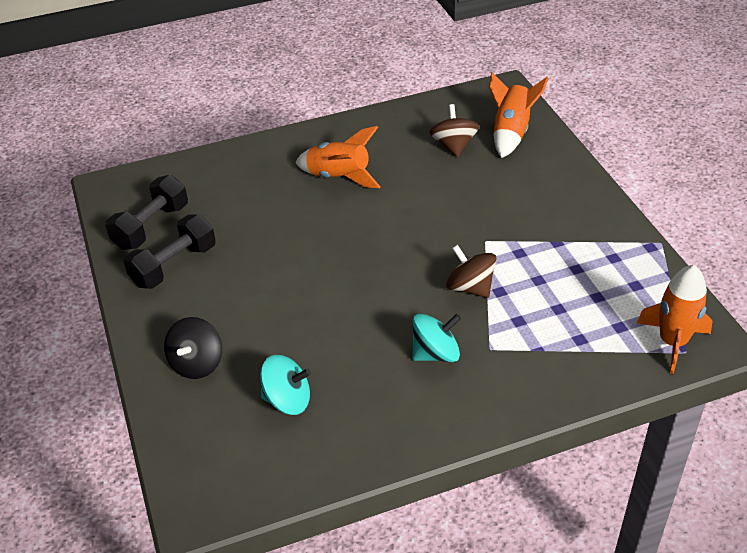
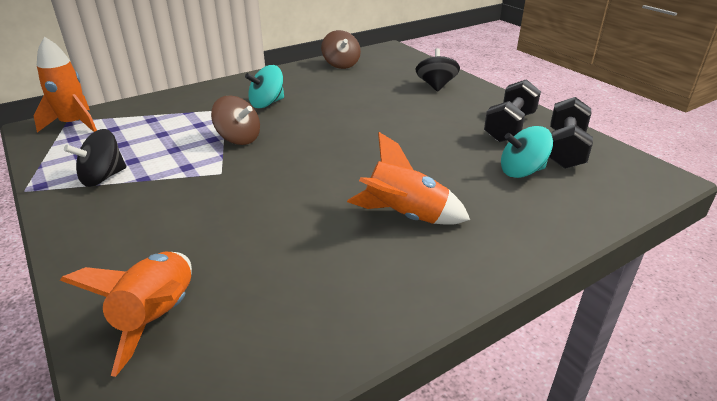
camera: 165 degrees right, 10 degrees down
(287, 400) = (363, 79): turquoise spinning top -> turquoise spinning top (522, 171)
(453, 145) = (256, 281): brown spinning top -> brown spinning top (341, 64)
(595, 248) = (103, 177): none -> black spinning top

